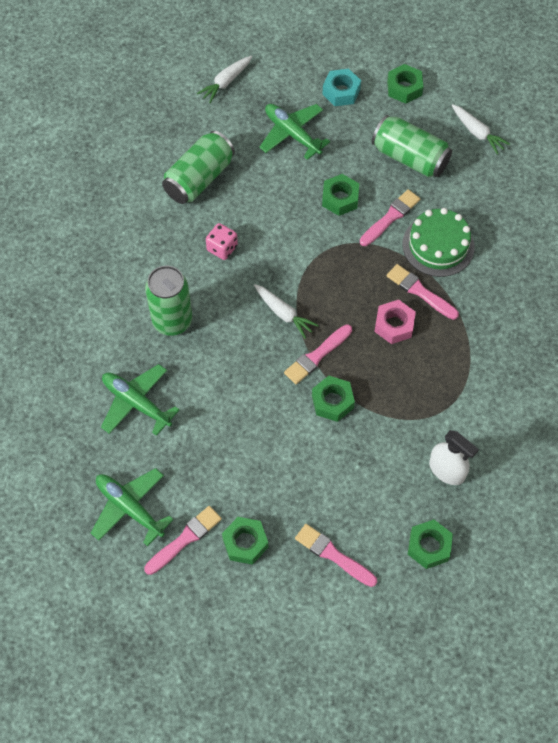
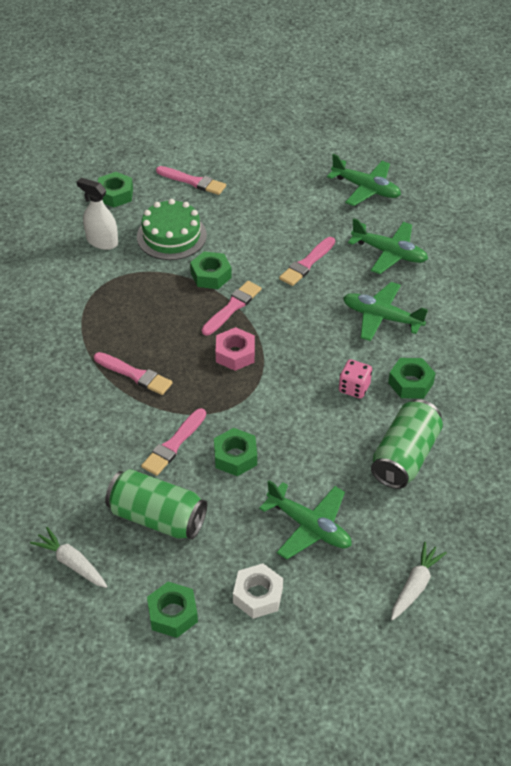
camera: 170 degrees right, 15 degrees down
(172, 321) = (381, 317): green can -> green plane
(185, 539) = (314, 177): pink brush -> pink brush (307, 263)
(245, 543) = (265, 180): green nut -> green nut (410, 383)
(283, 313) = (273, 337): white carrot -> none
(341, 92) = (258, 595): turquoise nut -> white nut
(394, 325) = (159, 342): pink nut -> pink nut (235, 354)
(438, 245) = (117, 422): green cake -> green cake (171, 236)

